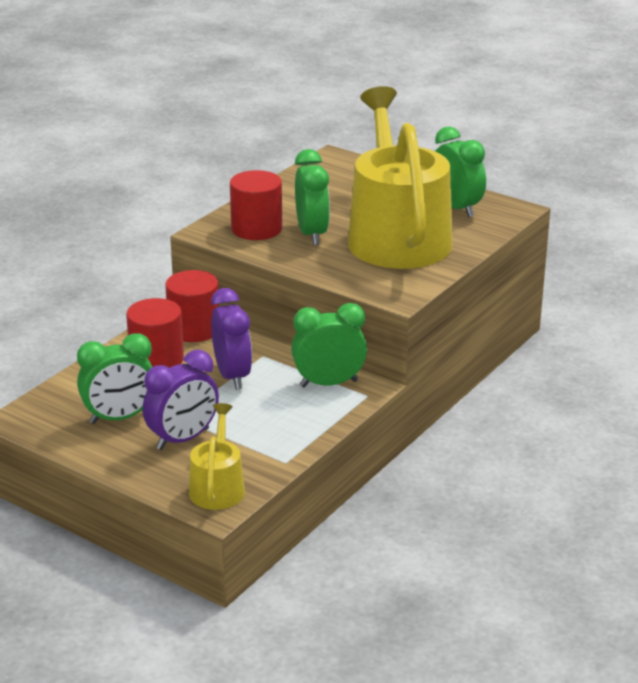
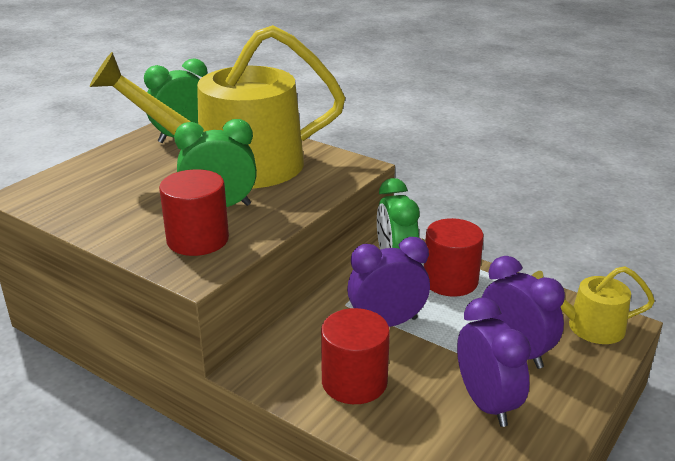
camera: 90 degrees left, 0 degrees up
(120, 418) = (486, 404): green clock -> purple clock
(194, 329) = (285, 355): red cylinder -> red cylinder (450, 281)

